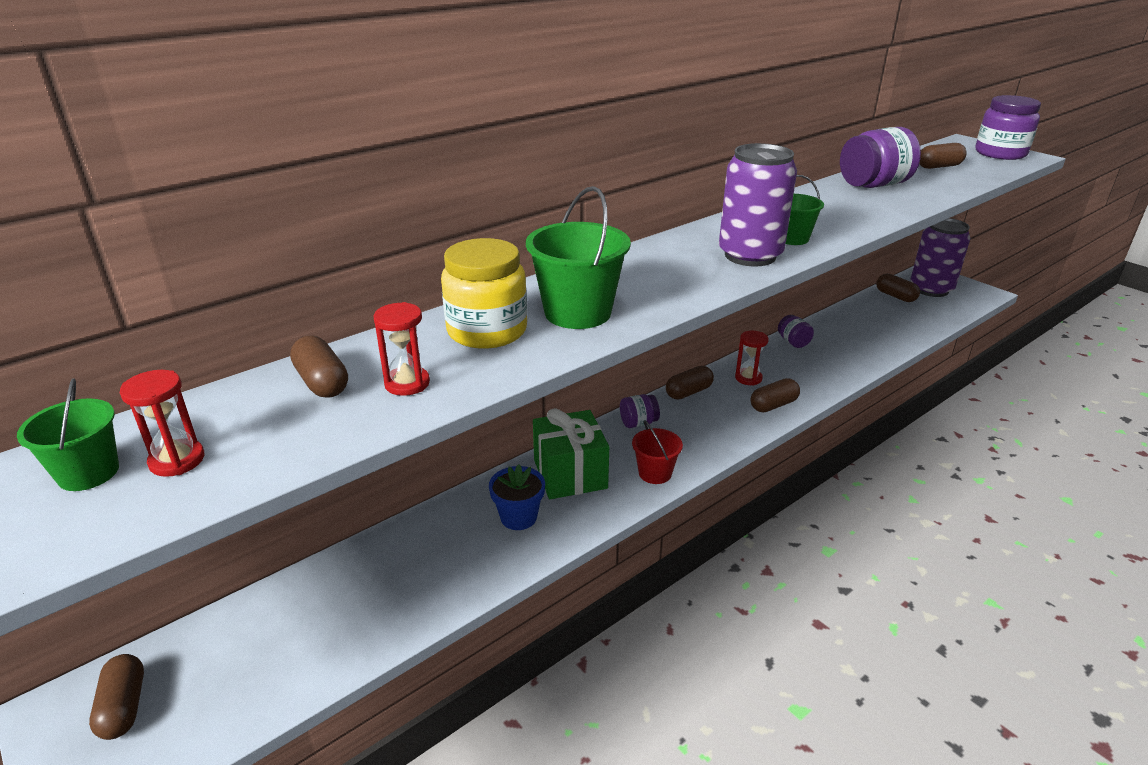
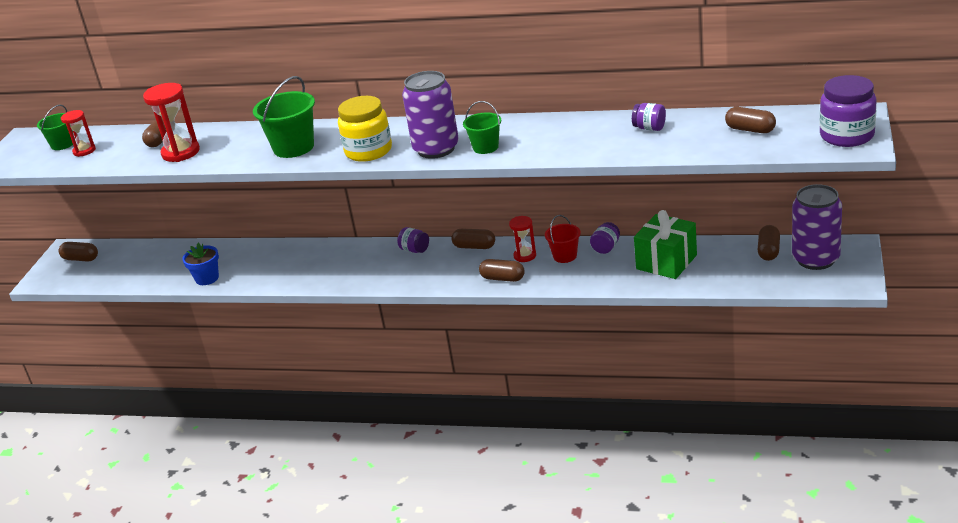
camera: 55 degrees right, 0 degrees up
(123, 707) = (81, 259): brown capsule -> brown capsule turned 75 degrees clockwise
(407, 383) = (181, 153): red hourglass -> red hourglass, size x1.65
(487, 331) = (246, 141): yellow jar -> yellow jar (368, 151)
(518, 517) = (283, 265): blue flower pot -> blue flower pot (207, 278)
(570, 474) = (336, 258): green gift -> green gift (666, 262)
(655, 473) = (371, 279): red bucket -> red bucket (565, 256)
(873, 185) = (649, 128): purple jar -> purple jar, size x0.52

